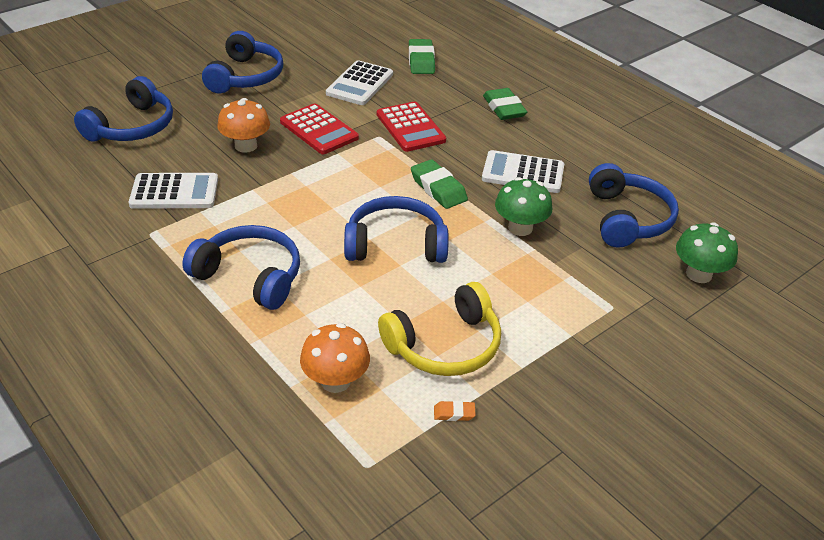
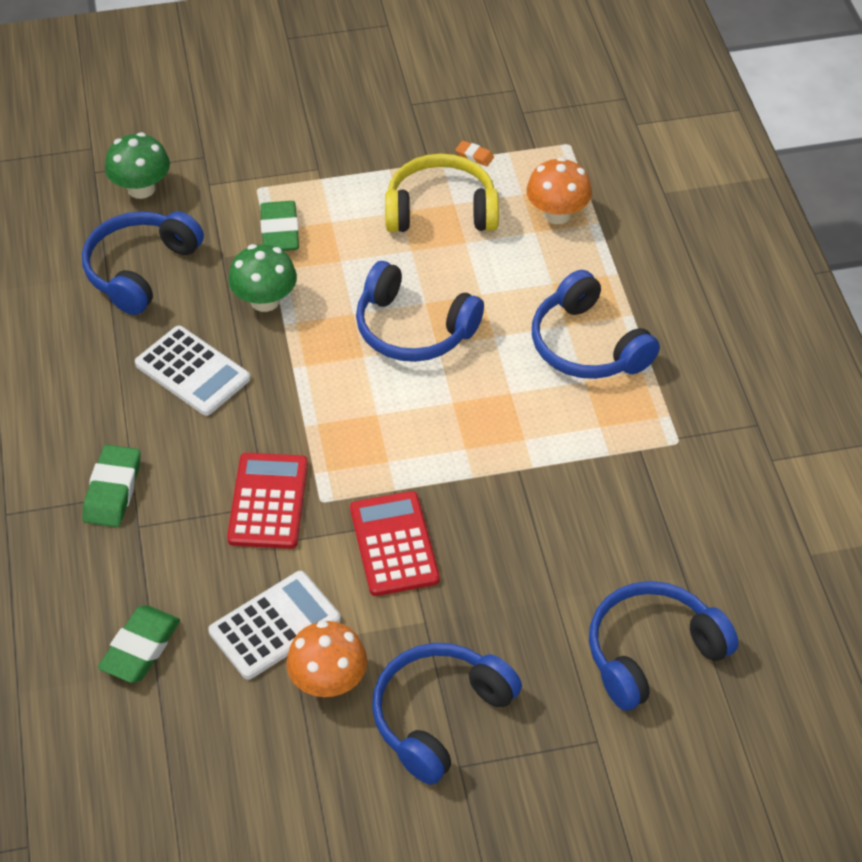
camera: 150 degrees left, 10 degrees up
(174, 192) = (630, 497): white calculator -> none
(246, 146) = (507, 549): orange mushroom -> orange mushroom (328, 681)
(438, 188) = (311, 385): green eraser -> green eraser (280, 231)

